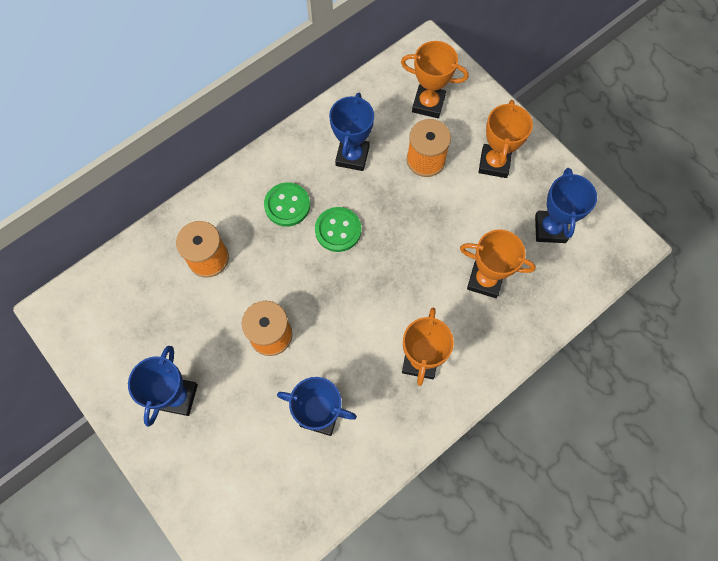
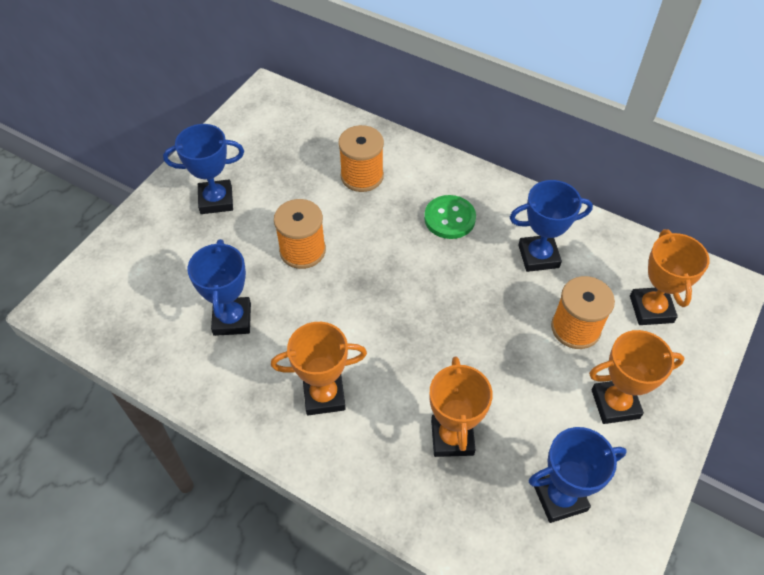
camera: 70 degrees right, 15 degrees down
(338, 230) = (443, 271): green button -> none

